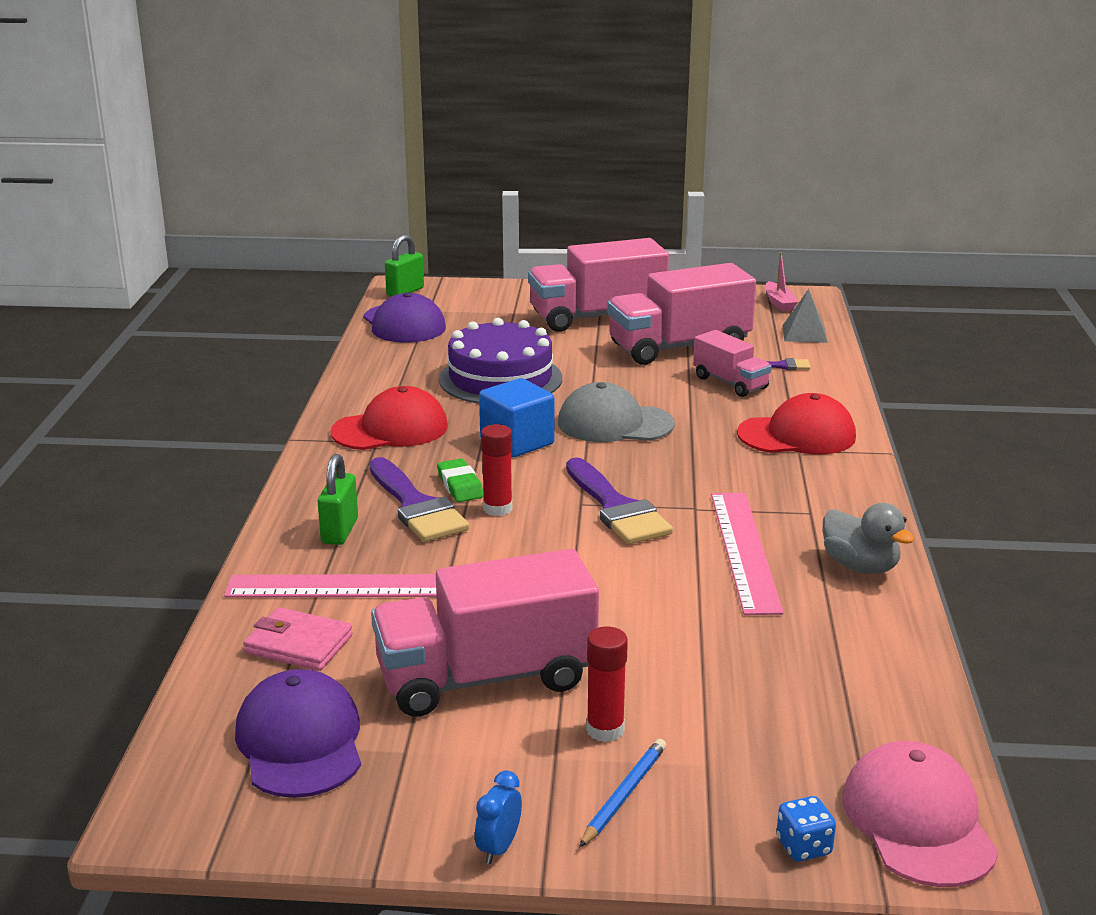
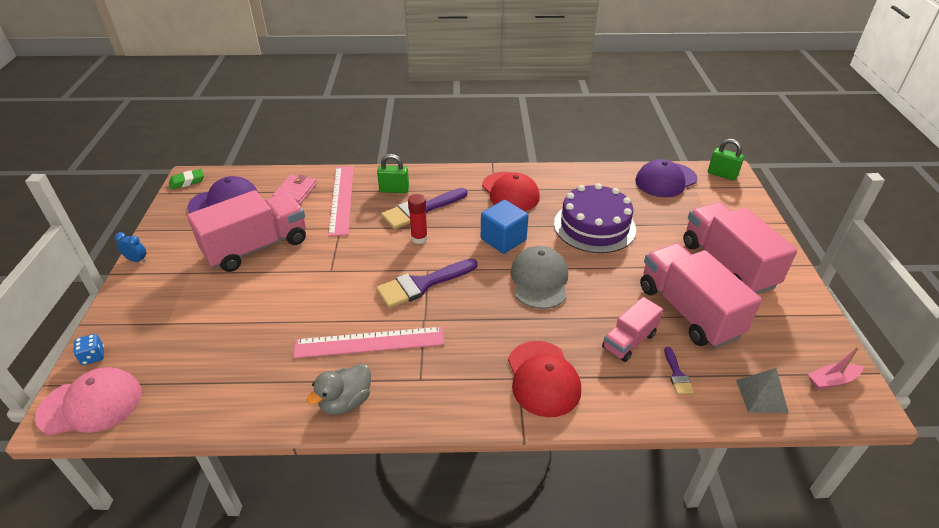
camera: 85 degrees right, 15 degrees up
(460, 486) = (445, 223): green eraser -> green eraser (187, 181)
(486, 678) = (257, 247): pink truck -> pink truck turned 75 degrees clockwise
(605, 730) = (205, 287): red glue stick -> none
(624, 795) = (155, 295): blue pencil -> none

